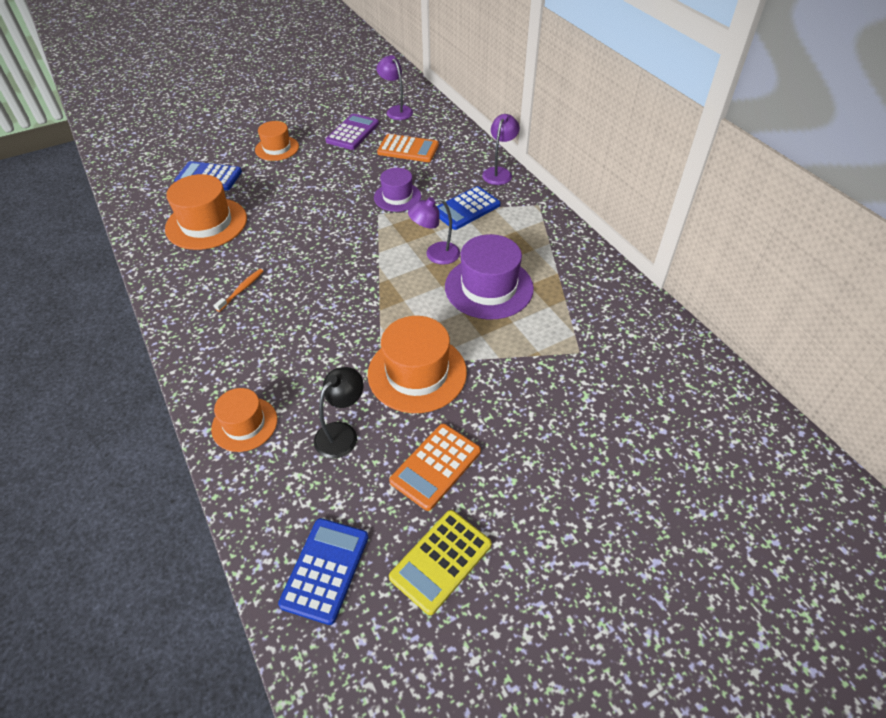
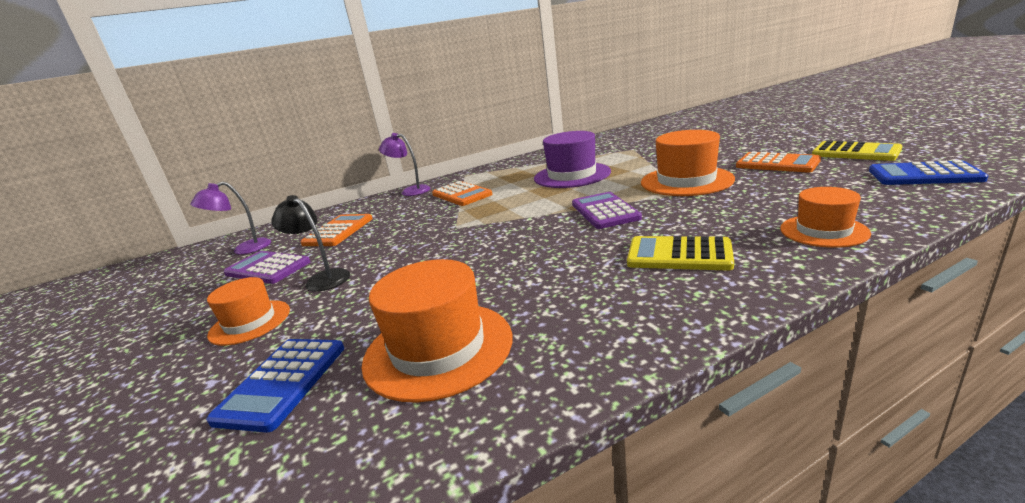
camera: 85 degrees left, 25 degrees down
(241, 290) = (604, 279): orange toothbrush -> none
(254, 332) = (679, 255): none -> yellow calculator
(342, 433) = (781, 192): black lamp -> black lamp (322, 278)
(363, 302) = (604, 211): none -> purple calculator
(397, 197) = (429, 223): purple hat -> none
(435, 254) = (529, 196): purple lamp -> none
(466, 209) = (461, 194): blue calculator -> orange calculator

